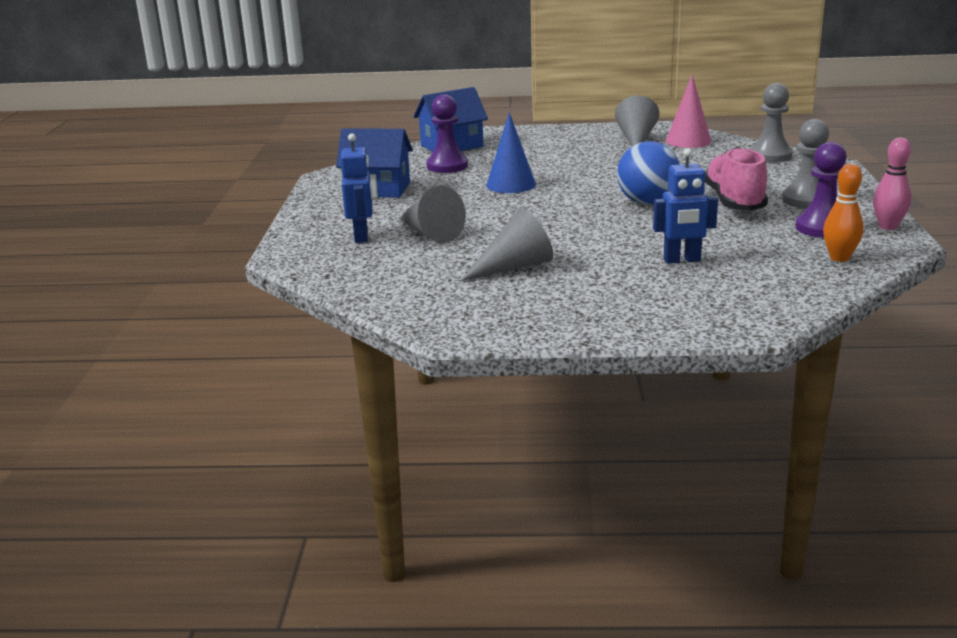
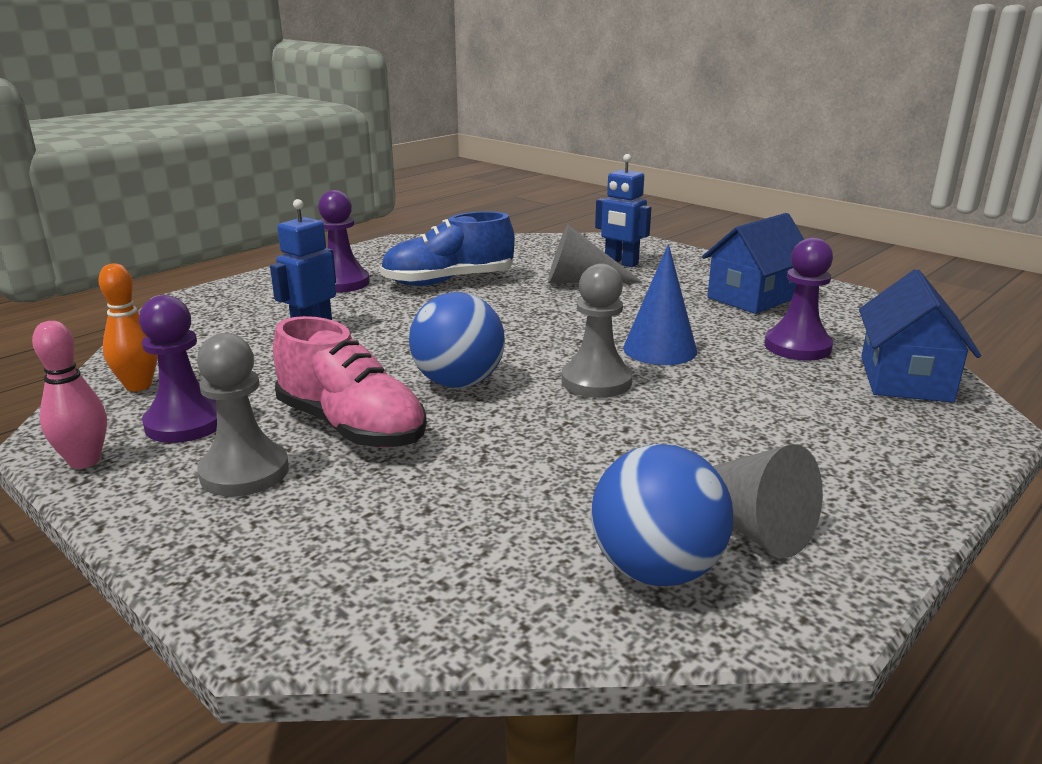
camera: 130 degrees right, 0 degrees up
(514, 266) = (448, 281): grey cone -> blue shoe
(596, 296) = (342, 283): none -> purple pawn
(688, 141) = (656, 570): pink cone -> blue ball
(770, 155) = (428, 592): grey pawn -> grey pawn (596, 381)

